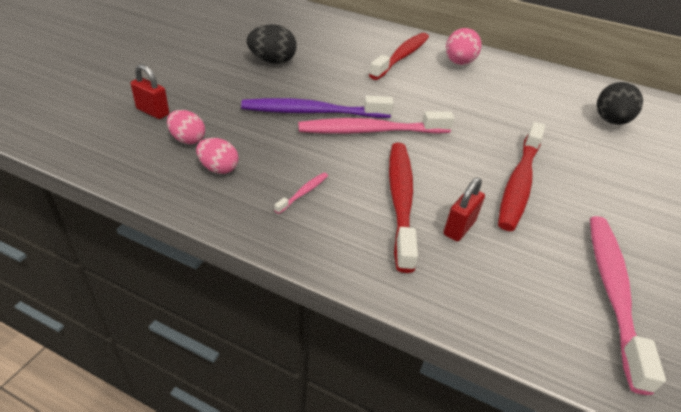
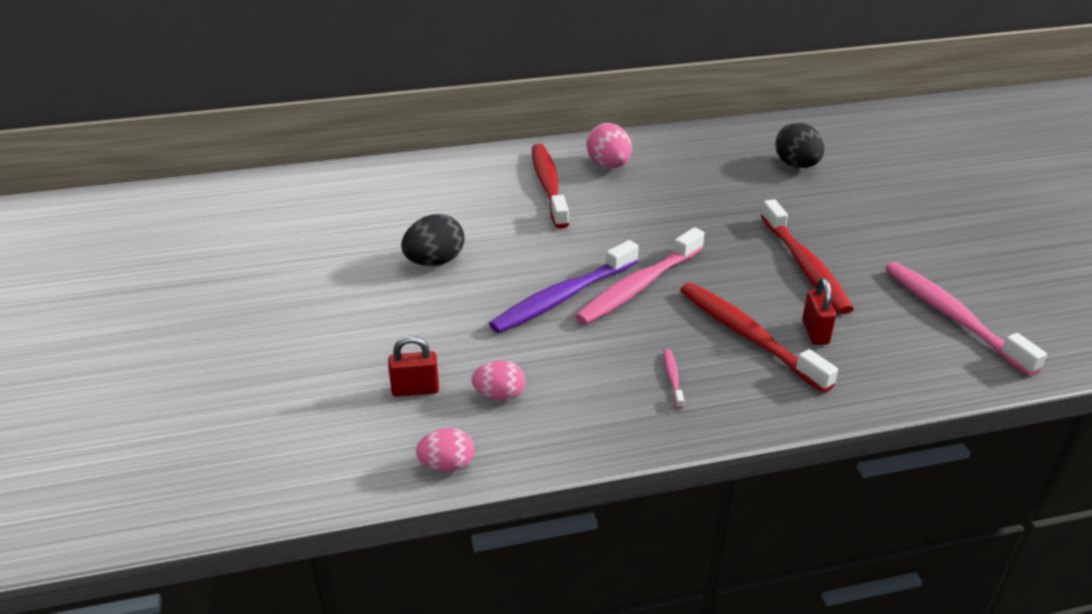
camera: 35 degrees left, 5 degrees down
(218, 168) = (573, 403): pink egg -> pink egg (447, 465)

